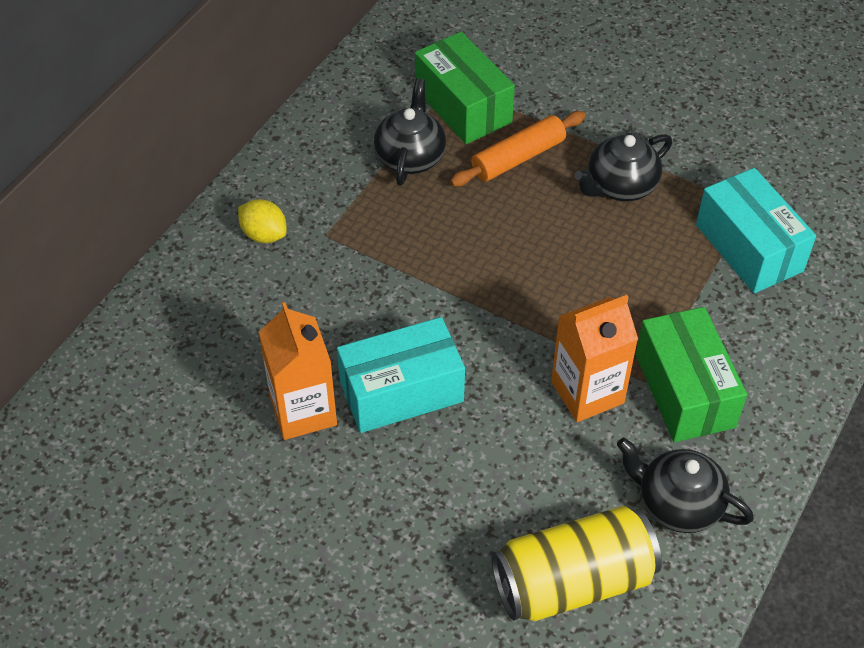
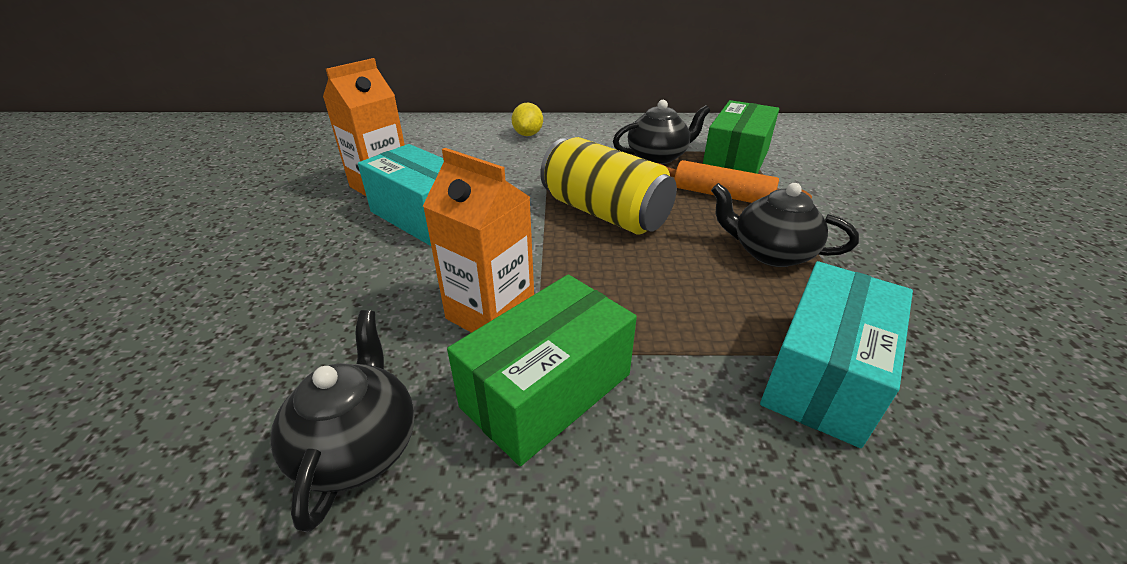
camera: 60 degrees right, 15 degrees down
(572, 581) = (214, 386): yellow can -> yellow can (604, 213)

